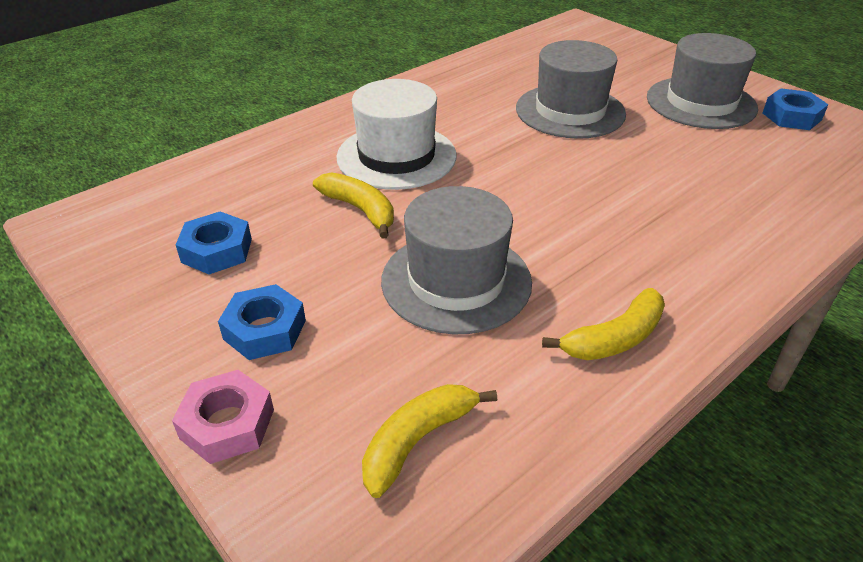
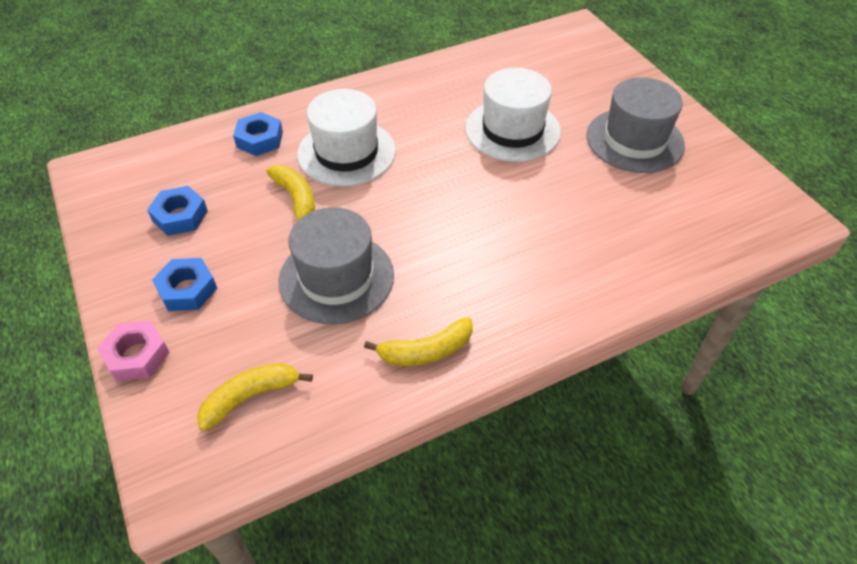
camera: 15 degrees right, 10 degrees up
(570, 111) = (512, 130): grey hat -> white hat
(791, 116) = (709, 170): blue nut -> blue nut (260, 139)

